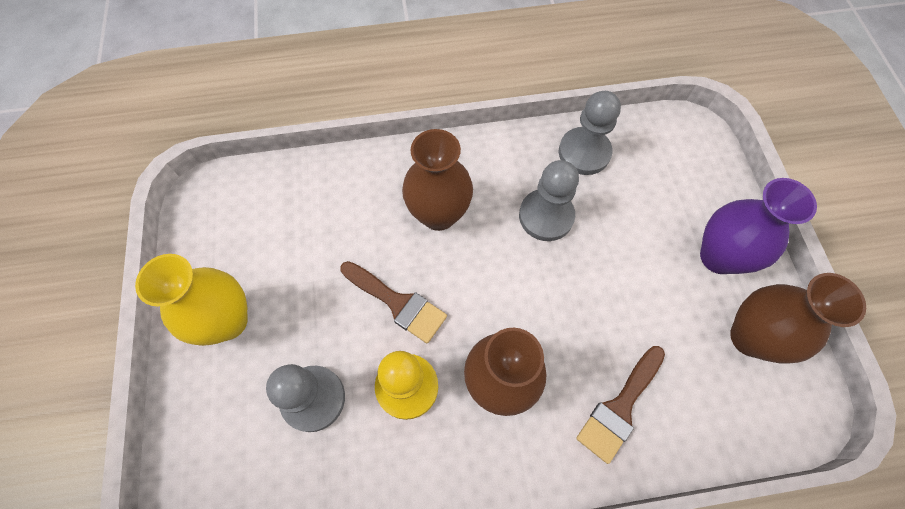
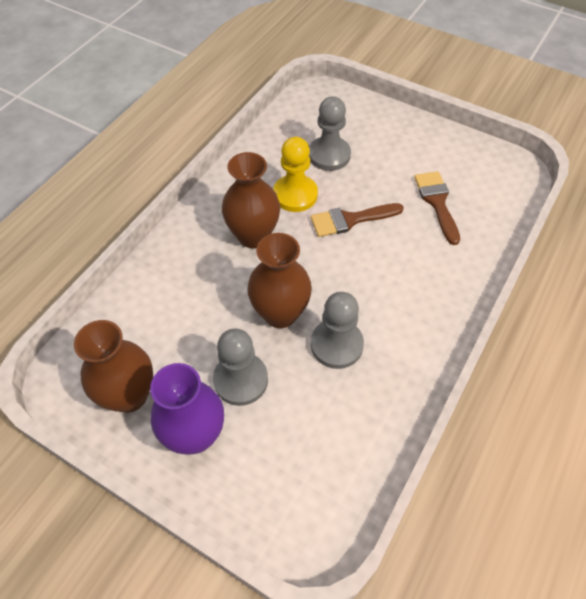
camera: 130 degrees right, 10 degrees down
(227, 321) = (411, 143): yellow vase -> none
(439, 214) = (397, 280): brown vase -> brown vase (280, 313)
(584, 152) = (369, 421): grey pawn -> grey pawn (241, 380)
(620, 407) = (177, 282): brown brush -> brown brush (437, 202)

